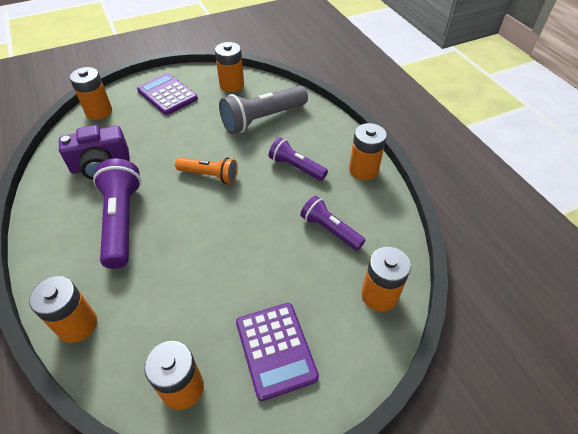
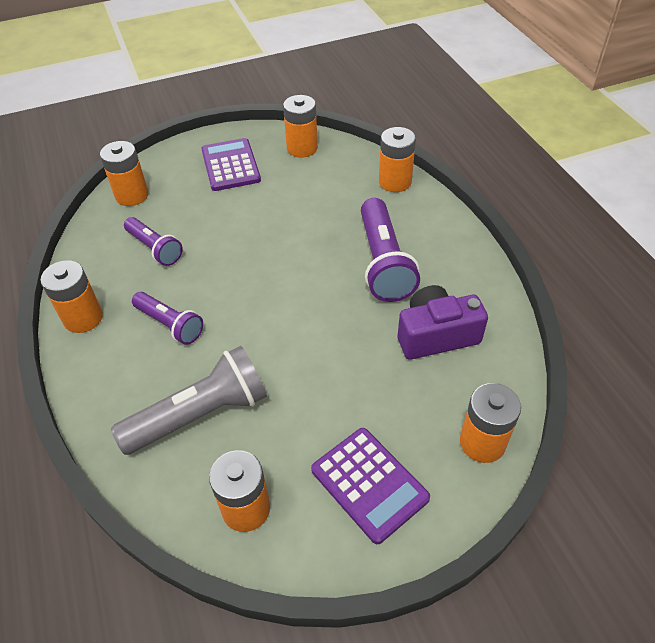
camera: 175 degrees left, 0 degrees up
(209, 175) = (286, 315): orange flashlight -> none

